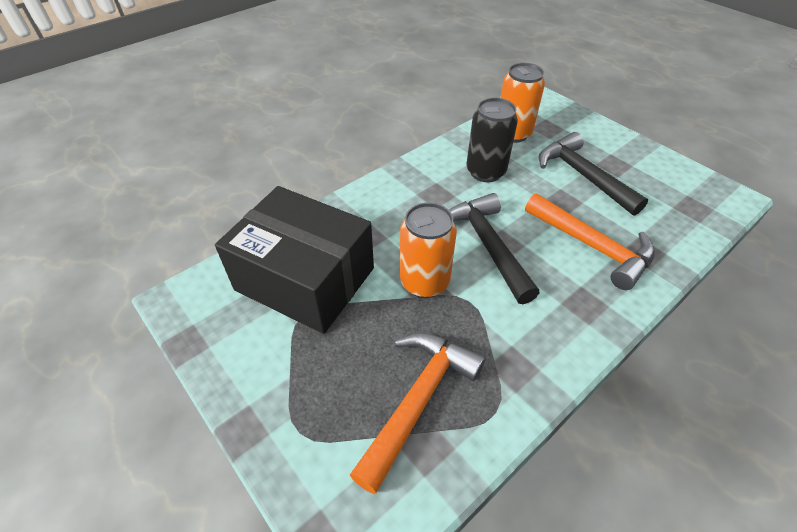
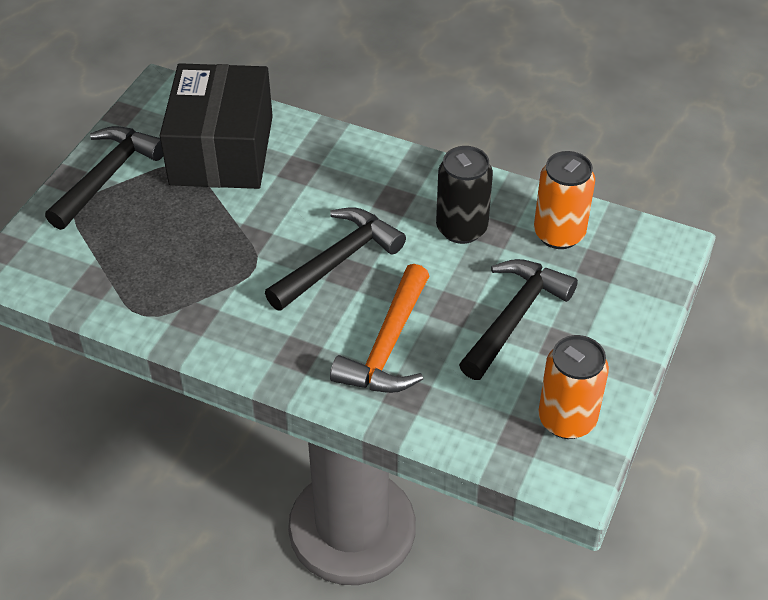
camera: 65 degrees right, 0 degrees up
(272, 385) = (107, 176): none -> black hammer
(418, 400) = (133, 264): orange hammer -> none
(424, 282) = (261, 229): orange can -> orange can (567, 419)

